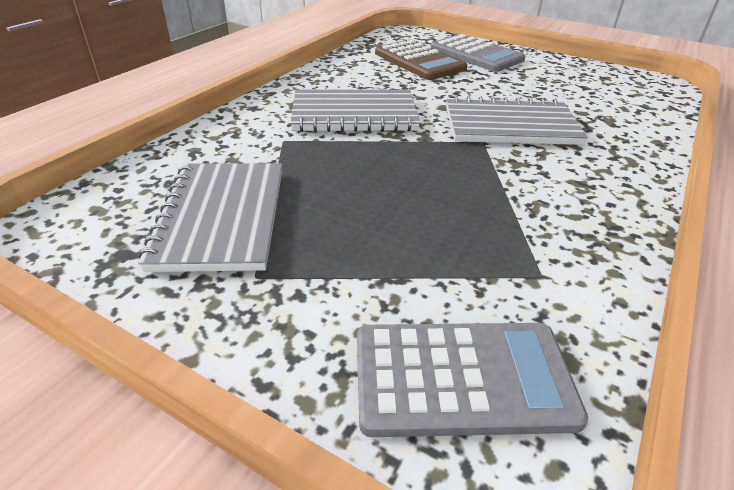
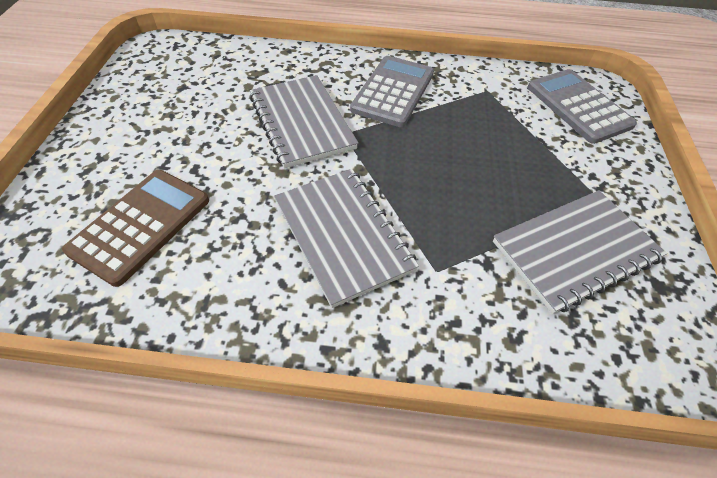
camera: 115 degrees left, 15 degrees up
(476, 54) = (96, 176): grey calculator -> grey calculator (393, 91)

